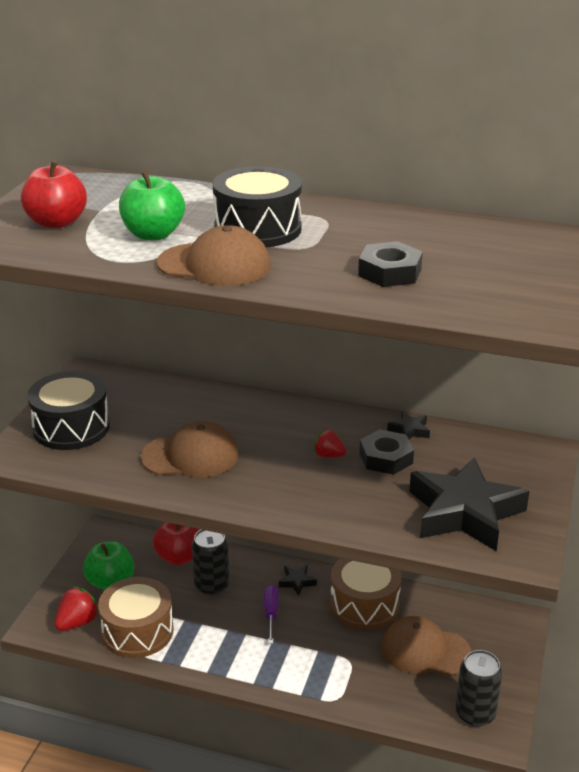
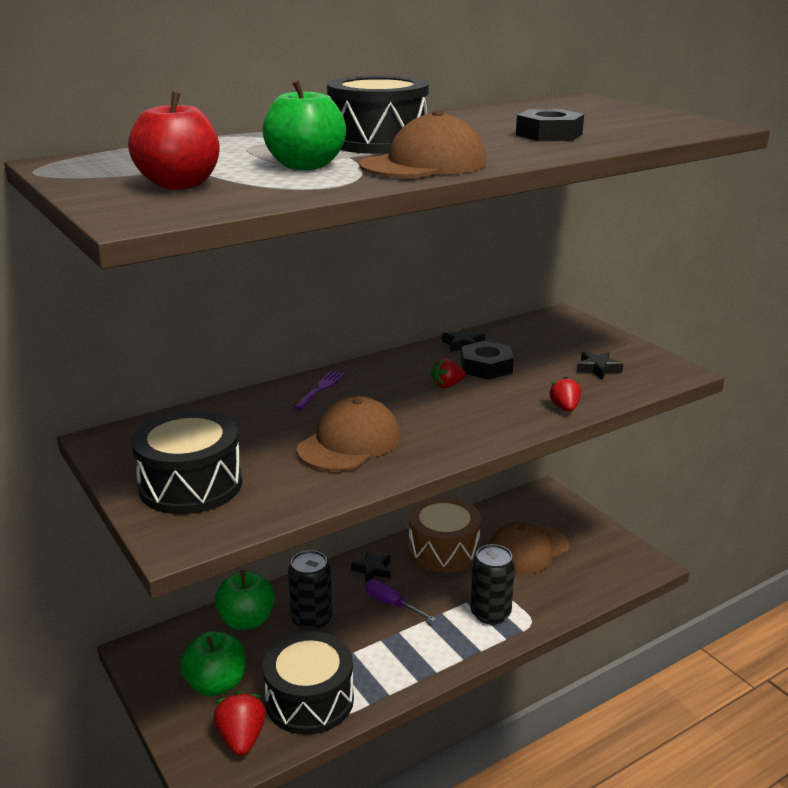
camera: 50 degrees left, 5 degrees down
(137, 631) = (310, 700): brown drum -> black drum
(179, 557) = (247, 620): red apple -> green apple
(249, 407) = (320, 389): none -> purple fork
(367, 524) = (565, 408): none -> red strawberry
(465, 512) = (598, 369): black star -> black star, size x0.40
(475, 714) = (616, 563): black can -> black can (490, 613)

